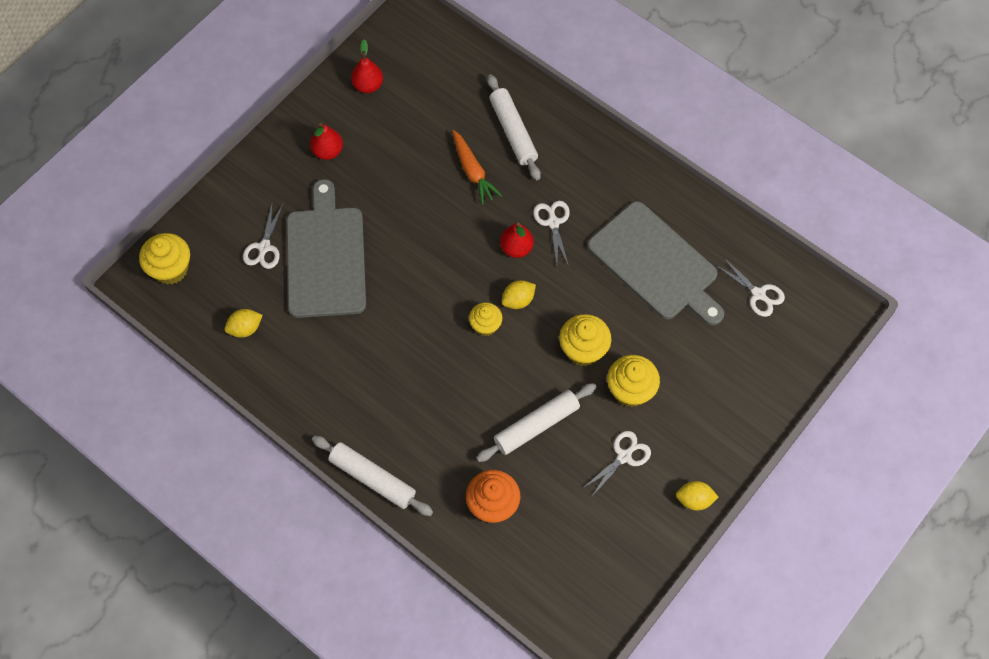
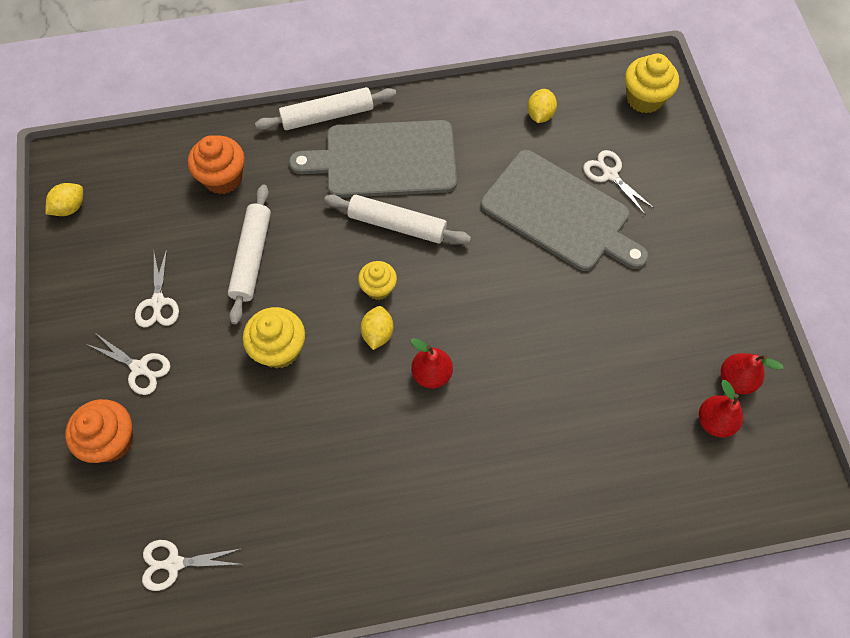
camera: 130 degrees right, 0 degrees up
(327, 151) = (678, 289): red pear -> red pear (714, 421)
(473, 171) = (551, 401): orange carrot -> none
(513, 131) = (568, 478): white rolling pin -> white rolling pin (397, 225)
(553, 222) = (429, 430): white scissors -> white scissors (139, 368)
(630, 390) = (205, 357): yellow cupcake -> none
(656, 264) = (298, 490): grey cutting board -> grey cutting board (384, 160)
(694, 500) = (67, 325): yellow lemon -> yellow lemon (70, 207)
(732, 395) = (111, 440): none -> orange cupcake

